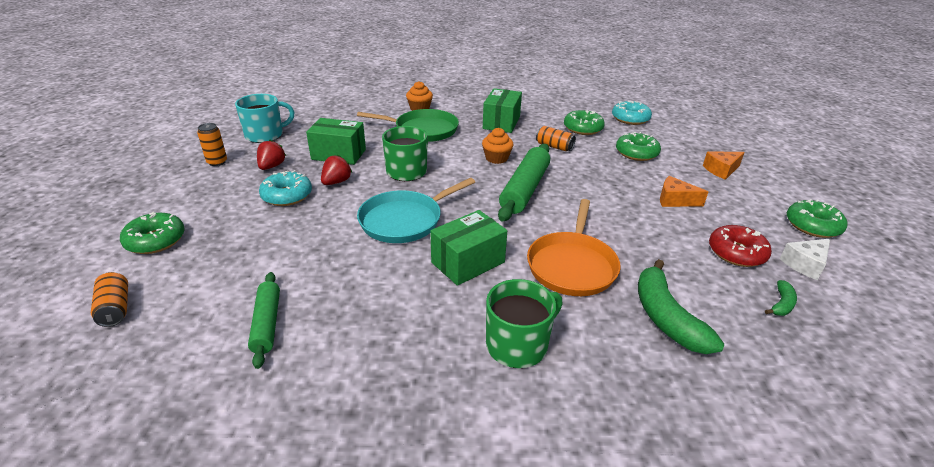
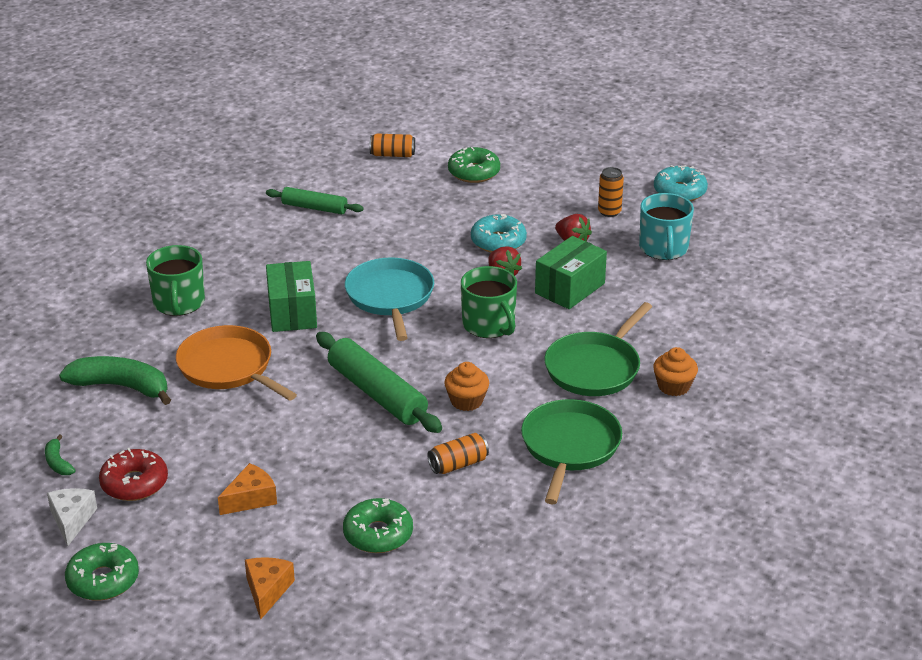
camera: 120 degrees right, 0 degrees up
(501, 122) = (569, 447): green box -> green pan
(583, 128) = (491, 521): green donut -> none
(630, 119) = (485, 596): turquoise donut -> turquoise donut (679, 191)

